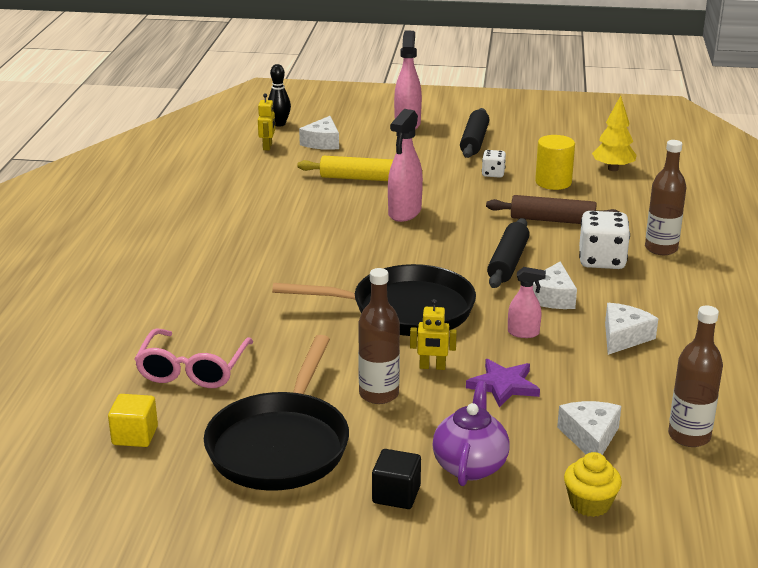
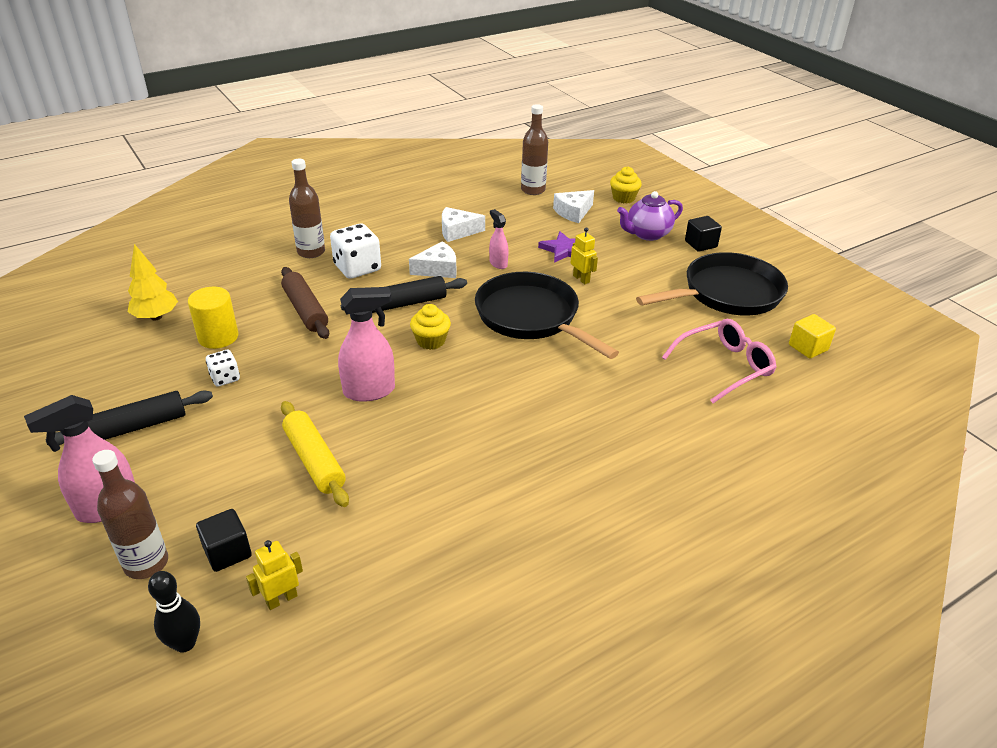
camera: 130 degrees left, 10 degrees up
(322, 142) = (227, 552): white cheese -> black cube
(379, 394) = (635, 284): brown bottle -> brown bottle (146, 563)
(435, 254) = (431, 341): none -> yellow cupcake

